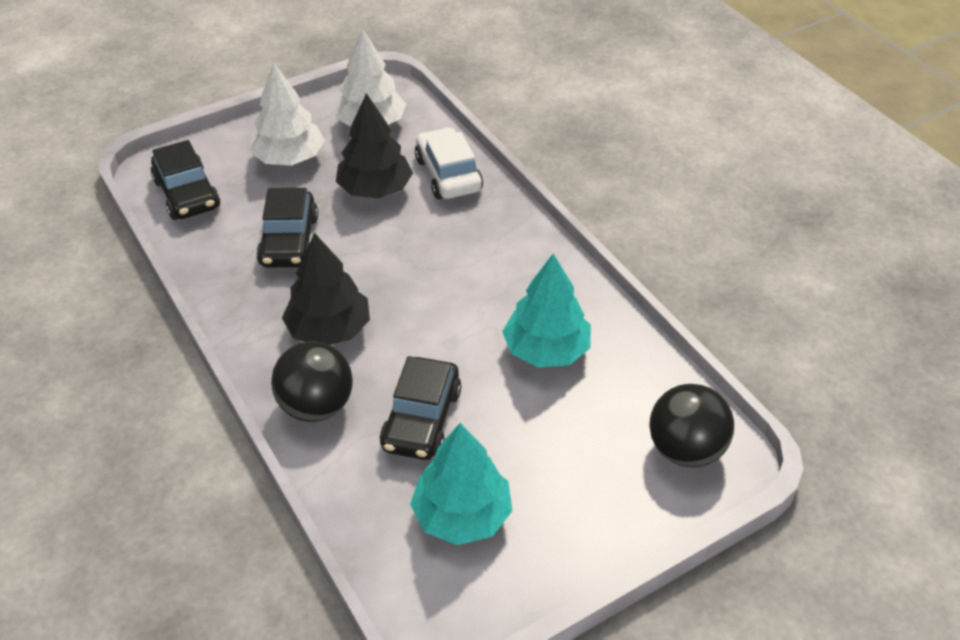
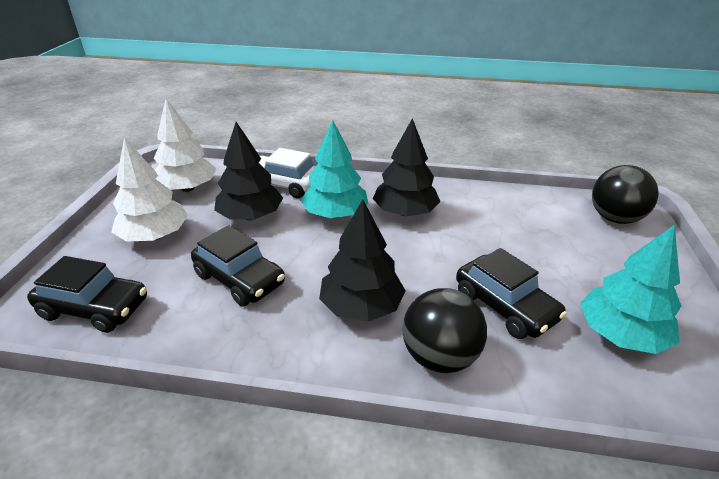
camera: 50 degrees left, 10 degrees down
(499, 281) = (405, 212): none -> black tree
(546, 350) = (486, 224): turquoise tree -> turquoise tree (335, 214)

